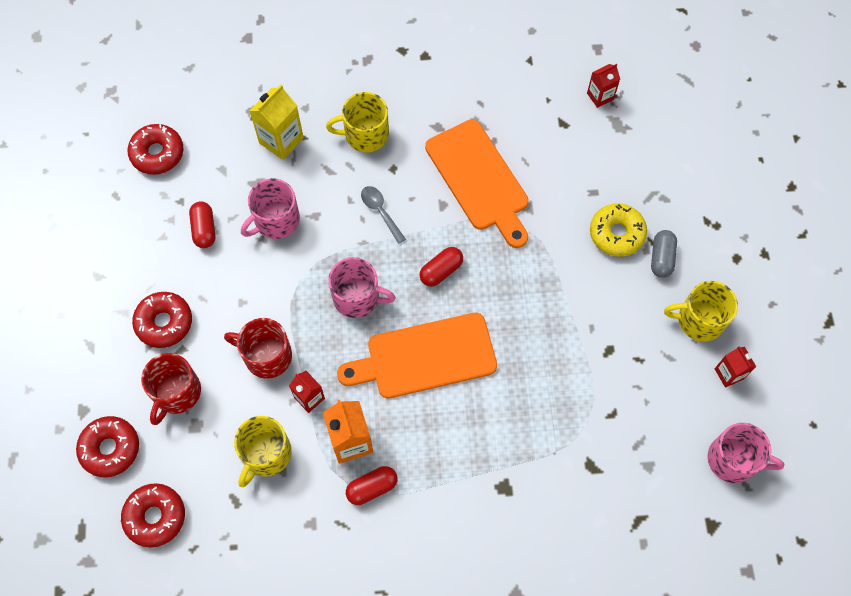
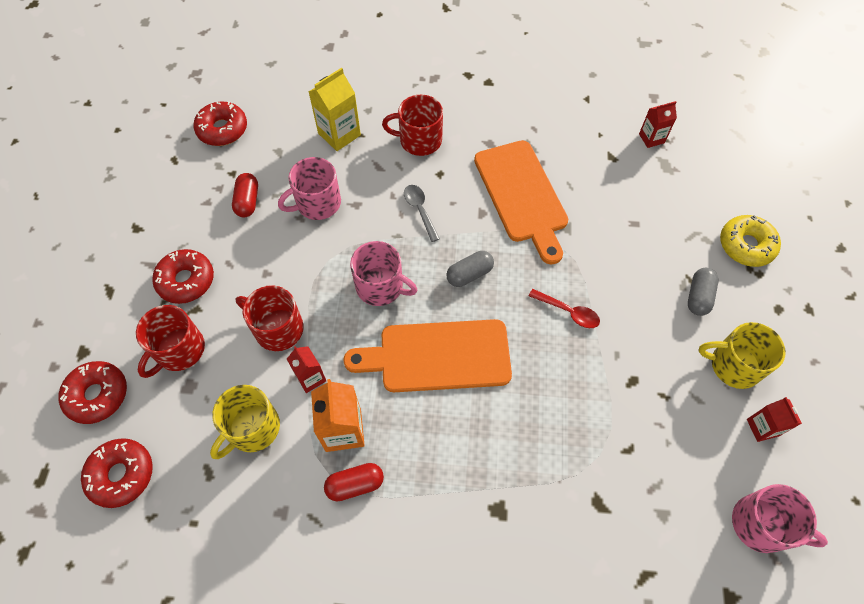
camera: 10 degrees right, 5 degrees down
(365, 134) = (419, 140): yellow mug -> red mug
(441, 271) = (469, 274): red capsule -> grey capsule
(541, 293) = (568, 312): none -> red spoon
(616, 234) = (654, 266): yellow donut -> yellow donut (746, 245)

